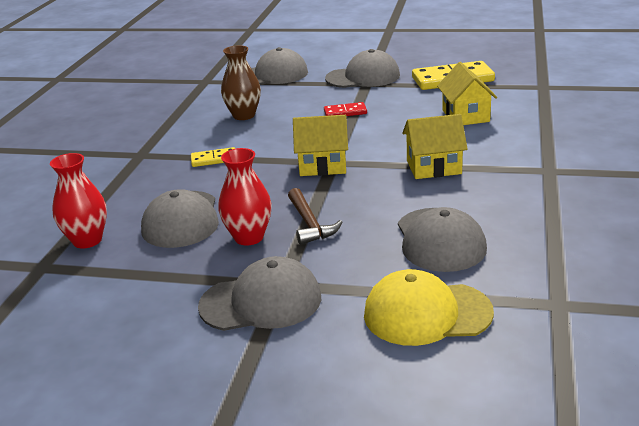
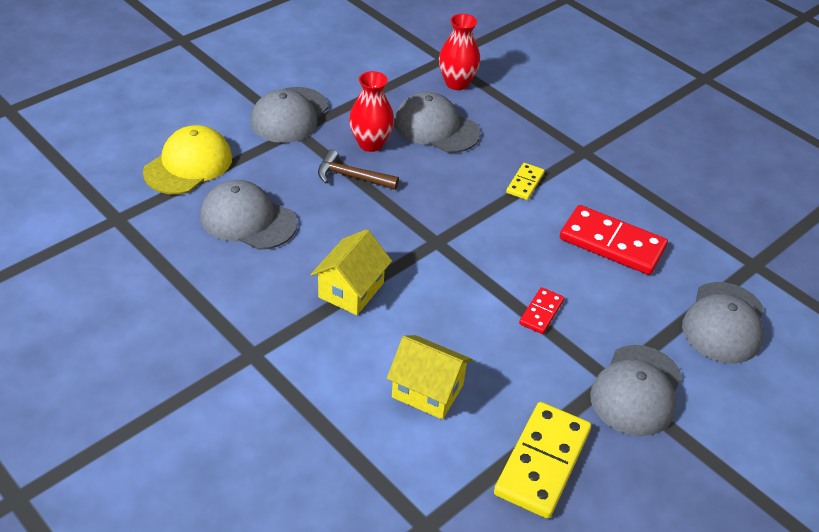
camera: 120 degrees right, 15 degrees up
(244, 115) = (612, 243): brown vase -> red domino
(323, 165) = (437, 232): yellow house -> none

